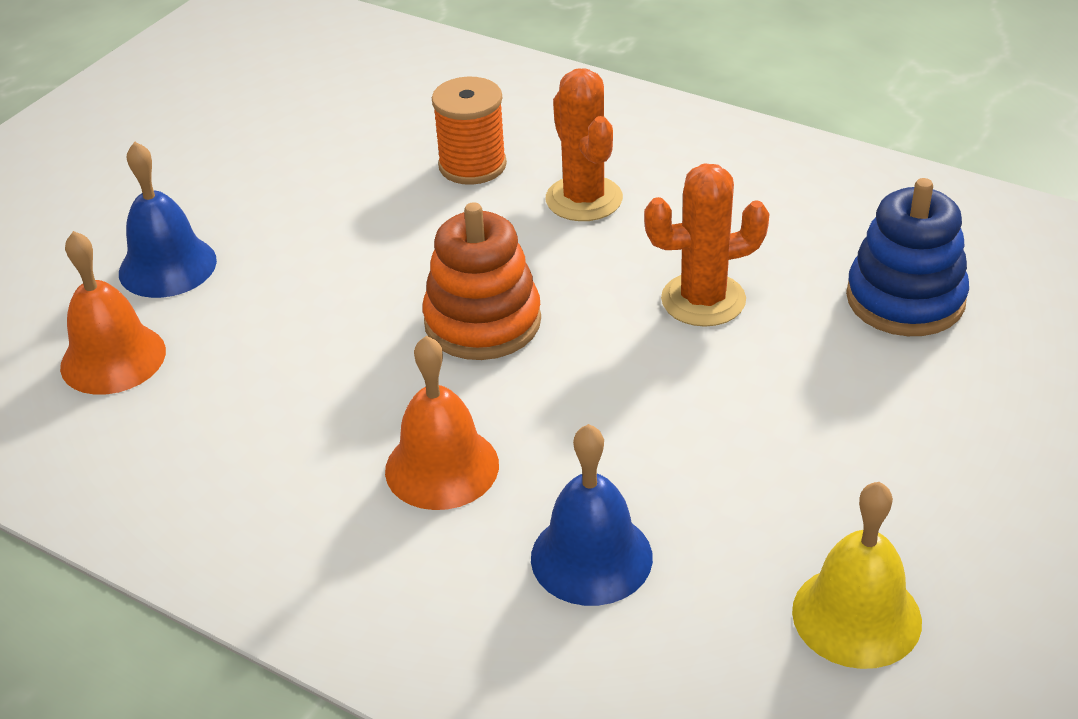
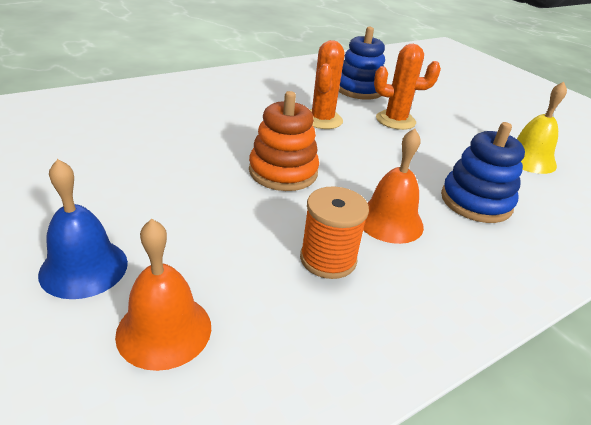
camera: 70 degrees left, 5 degrees down
(472, 165) = (146, 131): orange spool -> orange spool (328, 259)
(584, 199) = (217, 117): orange cactus -> orange cactus (395, 120)
(591, 557) = (476, 201): blue bell -> blue stacking toy

